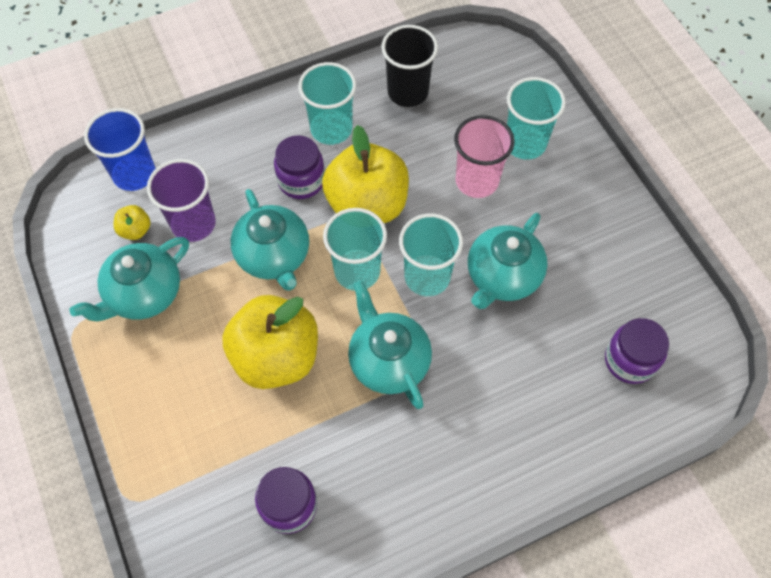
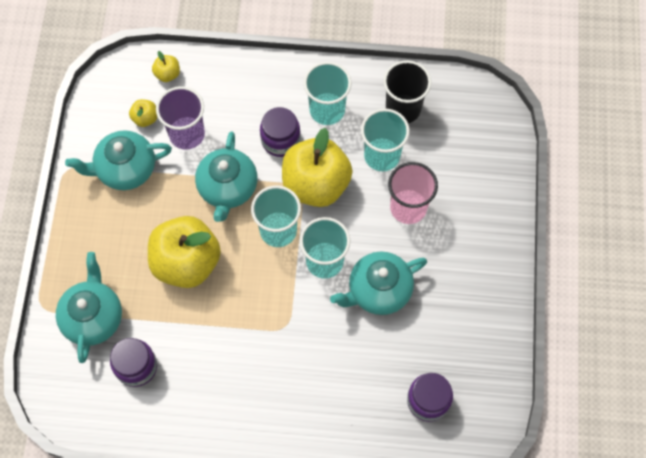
camera: 30 degrees right, 5 degrees up
(134, 174) = (167, 74): blue cup -> yellow apple
(388, 360) = (259, 307): turquoise teapot -> turquoise teapot (93, 317)
(525, 143) = (465, 197): turquoise cup -> turquoise cup (382, 156)

